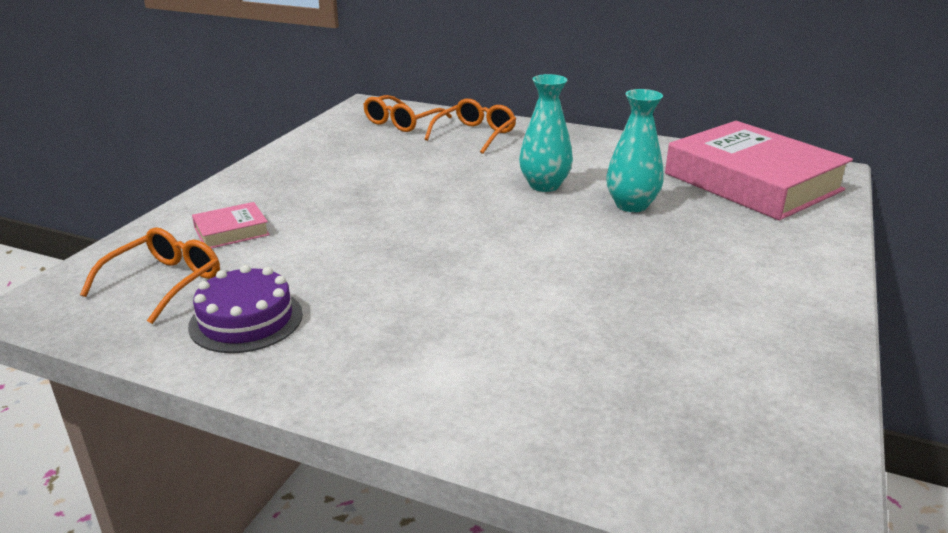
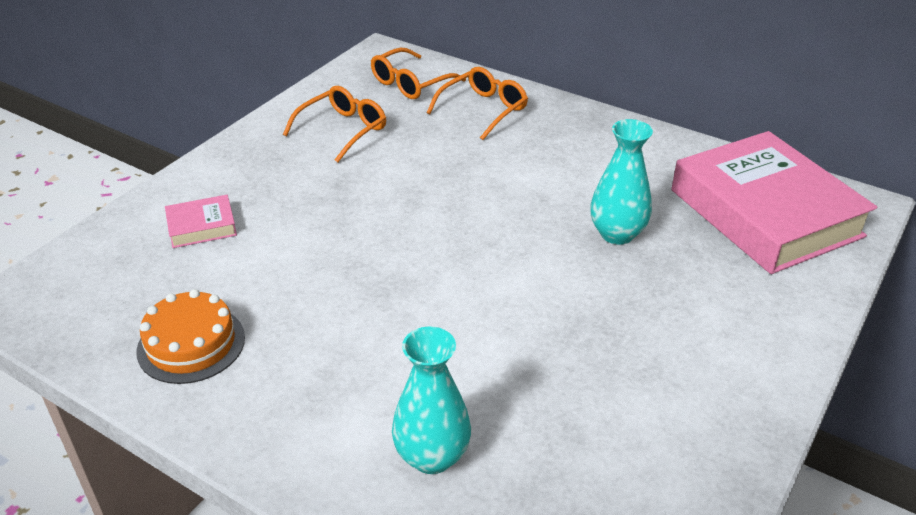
camera: 10 degrees right, 10 degrees up
(165, 282) = (127, 287): orange glasses -> orange glasses (343, 130)
(246, 320) = (191, 344): purple cake -> orange cake
(544, 185) = (533, 194): turquoise vase -> turquoise vase (432, 456)

